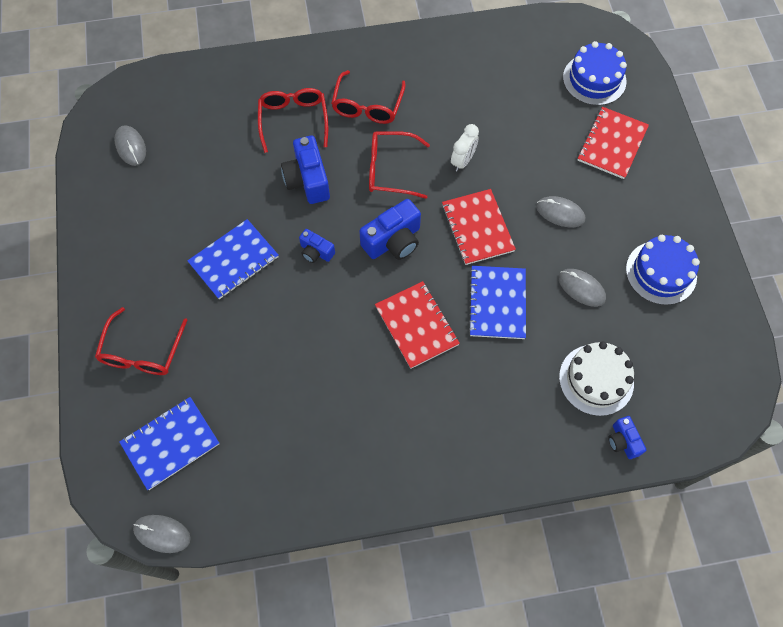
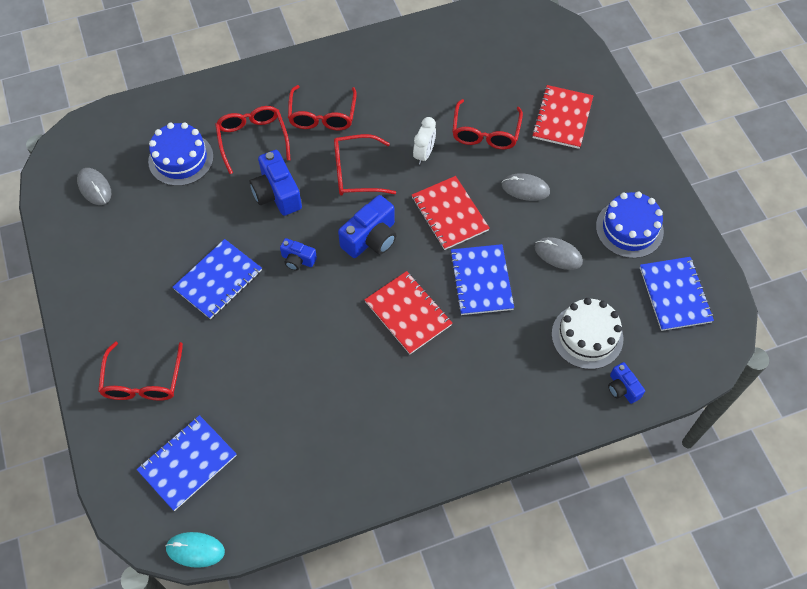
camera: 10 degrees left, 5 degrees down
(162, 534) = (195, 550): grey mouse -> turquoise mouse
(529, 148) = (485, 133): none -> red glasses
(594, 79) = (535, 61): blue cake -> blue cake (181, 159)
(696, 350) = (675, 294): none -> blue notebook

